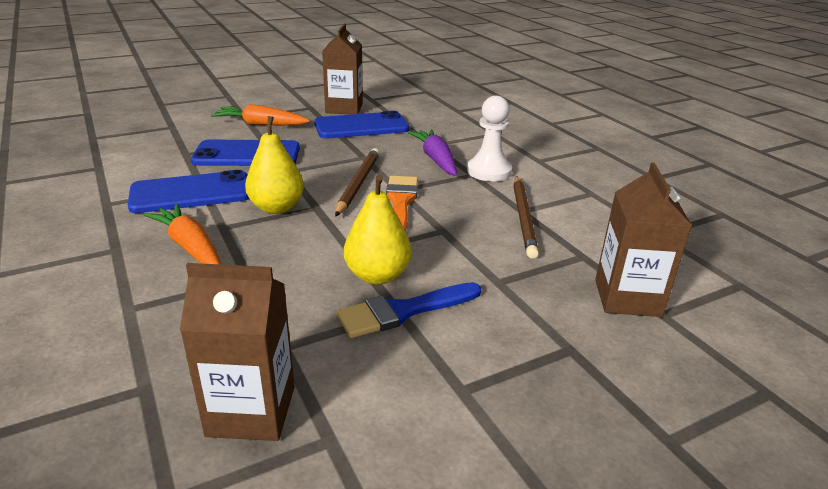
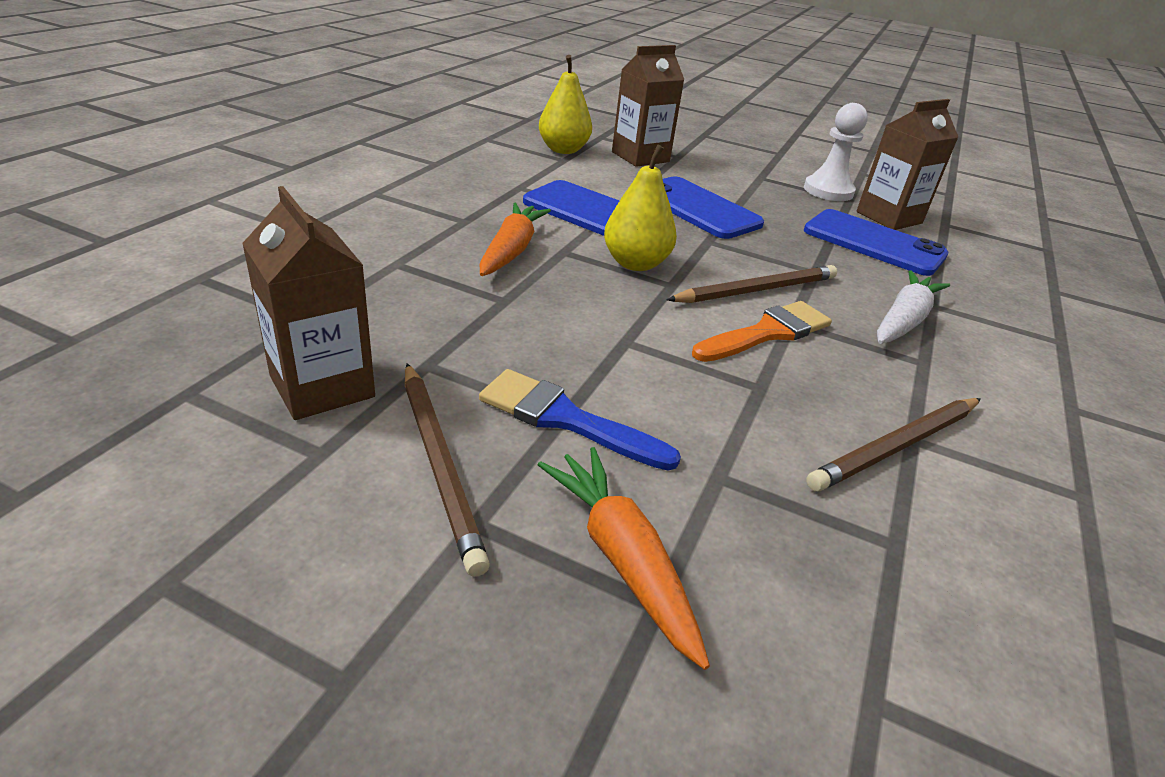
camera: 50 degrees right, 5 degrees up
(260, 124) = (762, 190): orange carrot -> orange carrot (621, 558)
(377, 276) = (606, 375): yellow pear -> yellow pear (563, 150)
(395, 383) = (440, 464): none -> brown pencil
(435, 159) = (903, 320): purple carrot -> white carrot
(489, 171) = (955, 373): white pawn -> white pawn (828, 191)
(627, 298) = (857, 636): brown carton -> brown carton (640, 157)

